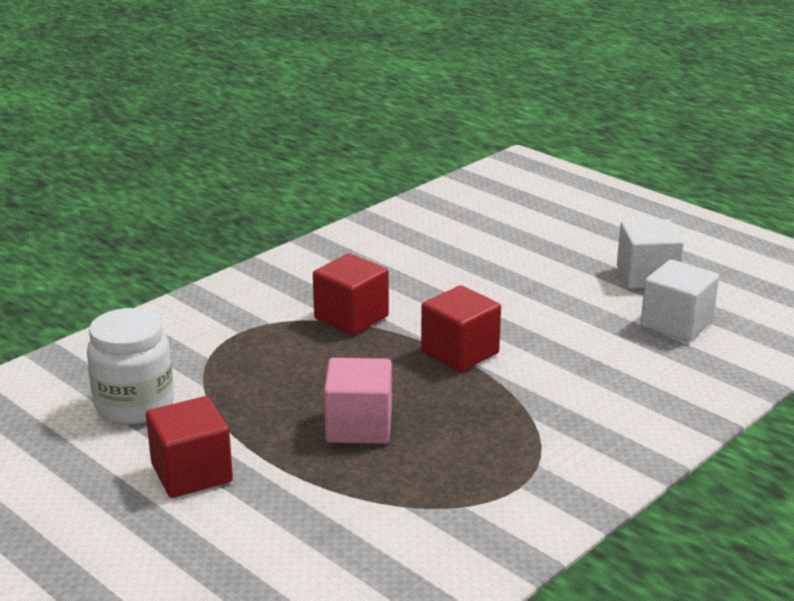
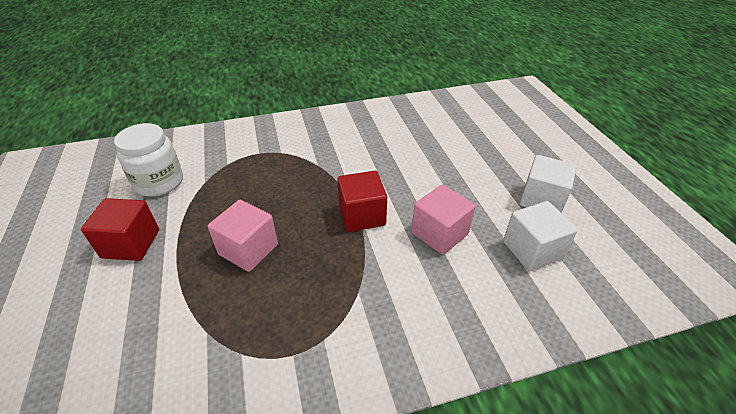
camera: 30 degrees right, 15 degrees up
(351, 317) = (325, 164): red cube -> none
(567, 341) = (439, 233): none -> pink cube

